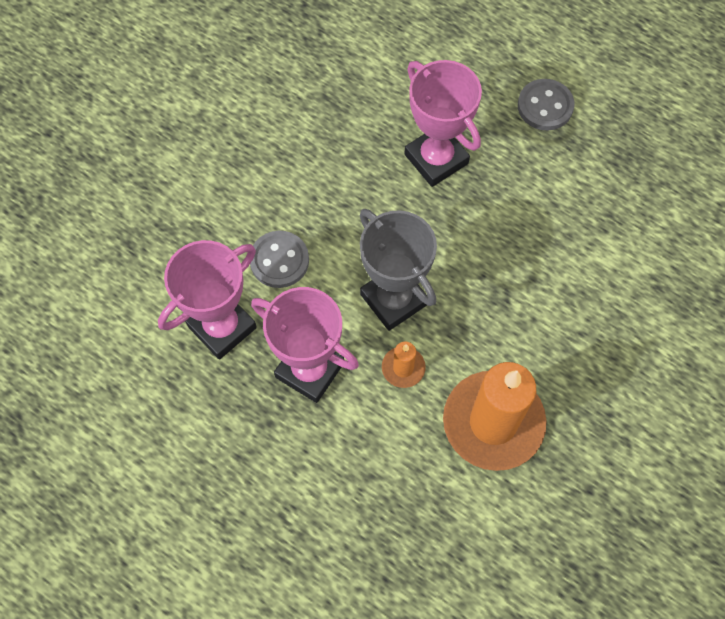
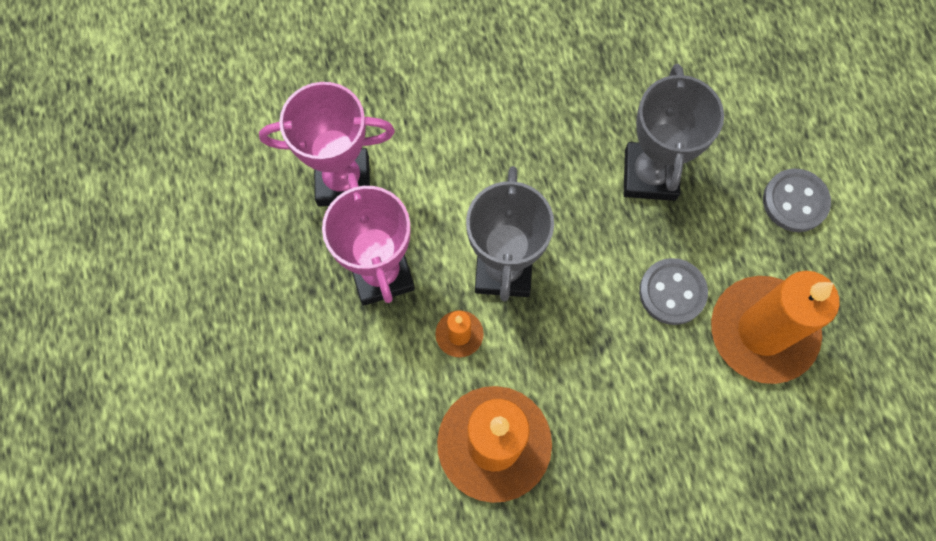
camera: 40 degrees right, 5 degrees up
(279, 260) = (437, 161): grey button -> grey button (672, 292)
(436, 159) = (650, 175): pink trophy -> grey trophy
(598, 206) = (762, 331): none -> orange candle

